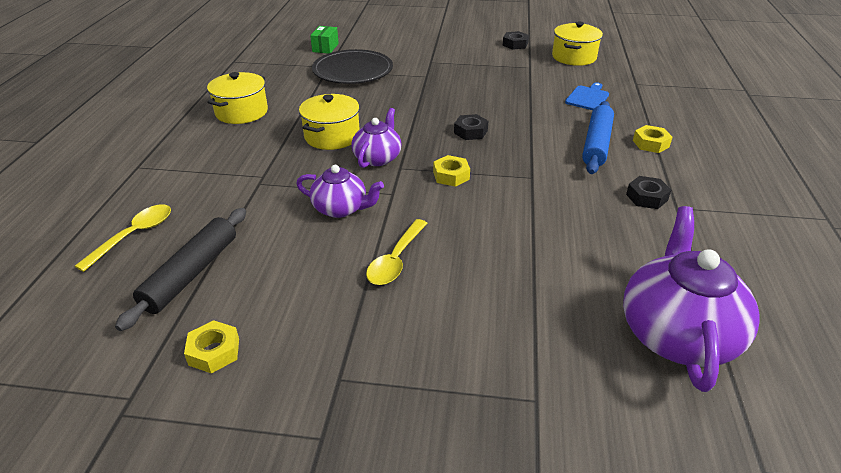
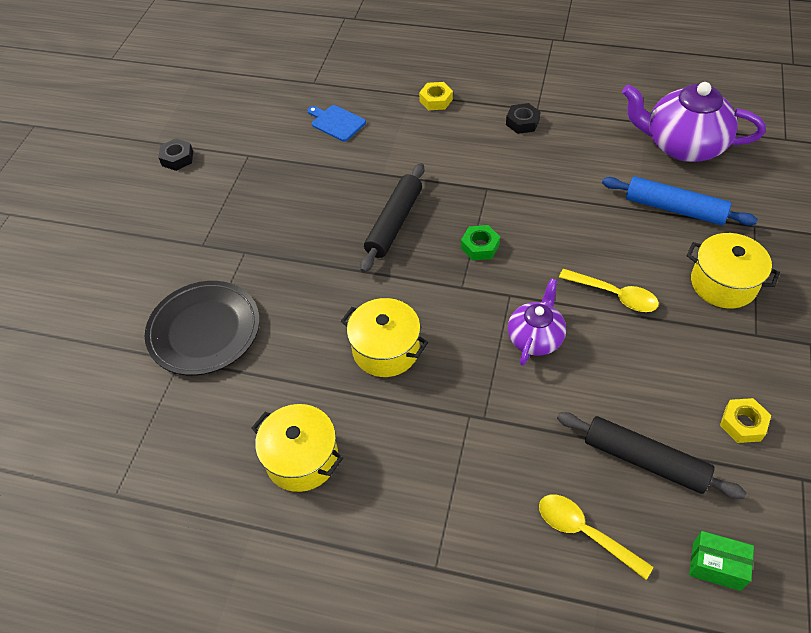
camera: 80 degrees left, 15 degrees up
(325, 48) = (108, 366): green box -> green box (716, 566)
(377, 158) = (440, 306): purple teapot -> none
(451, 175) = (480, 246): yellow nut -> green nut
(470, 132) = (394, 223): black nut -> black rolling pin
(574, 57) = (233, 115): yellow pot -> yellow pot (723, 283)
(596, 144) = (432, 134): blue rolling pin -> blue rolling pin (674, 208)

